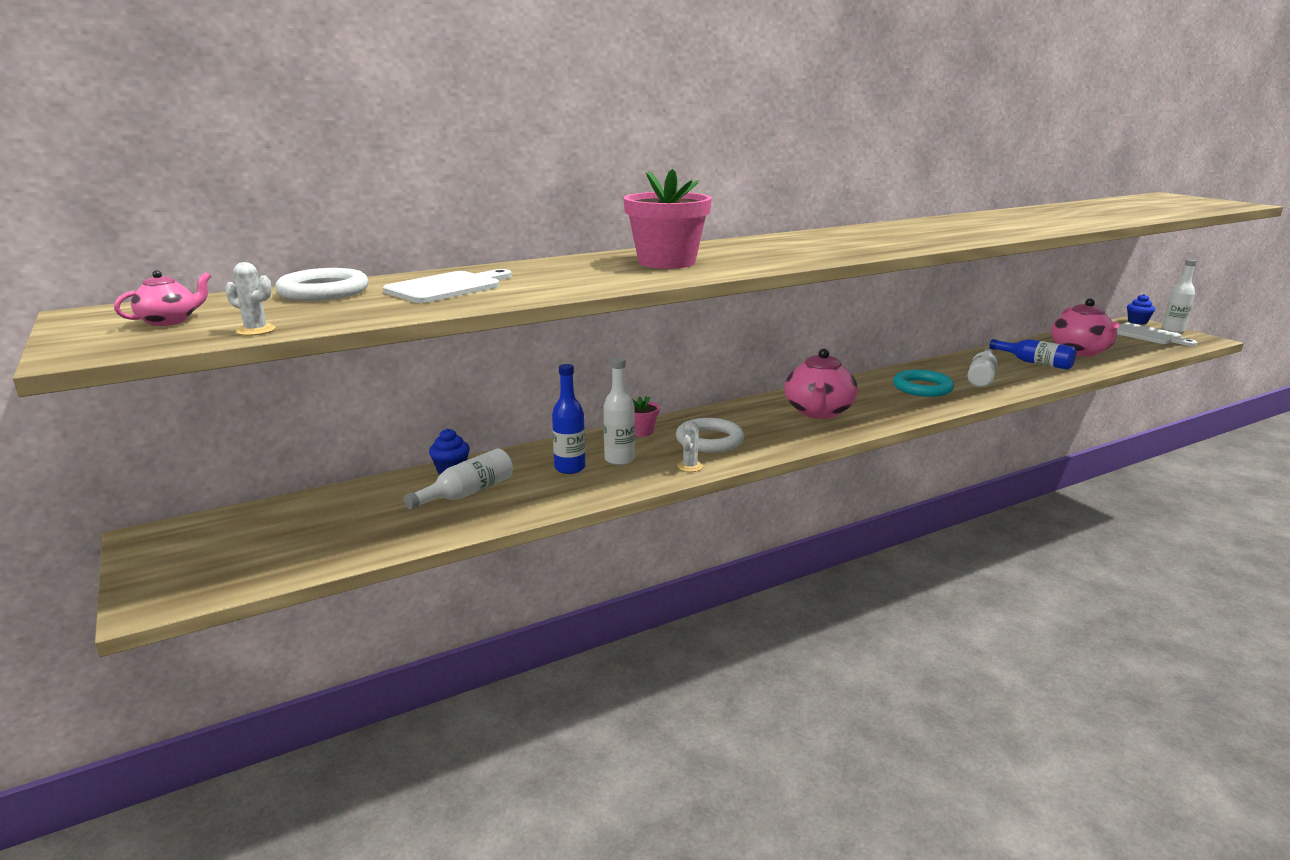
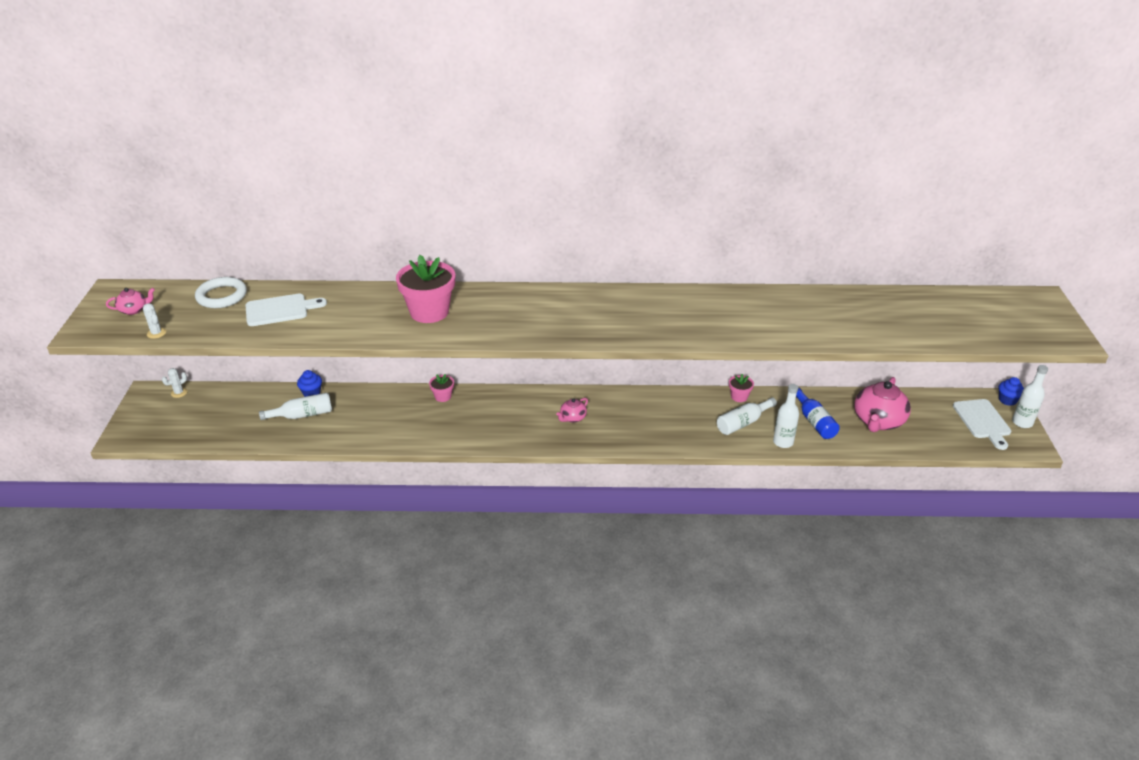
camera: 30 degrees right, 15 degrees up
(570, 468) = (371, 415): blue bottle -> none
(619, 460) = (404, 417): white bottle -> white bottle (783, 442)
(690, 466) = (434, 439): white cactus -> white cactus (179, 393)
(709, 440) = (472, 420): white ring -> none
(818, 412) = (572, 418): pink teapot -> pink teapot, size x0.50
(922, 388) = (680, 419): turquoise ring -> none
(944, 363) = (739, 397): none -> pink flower pot

